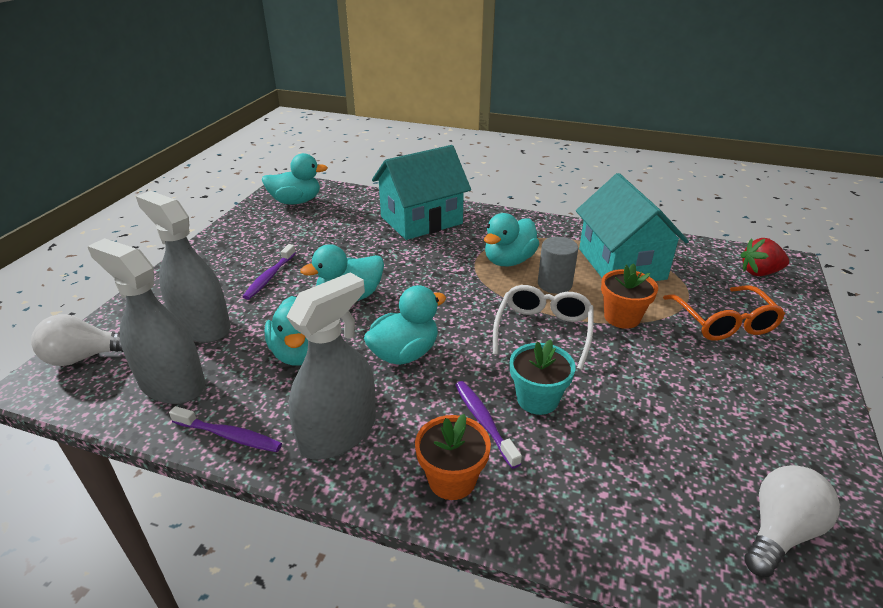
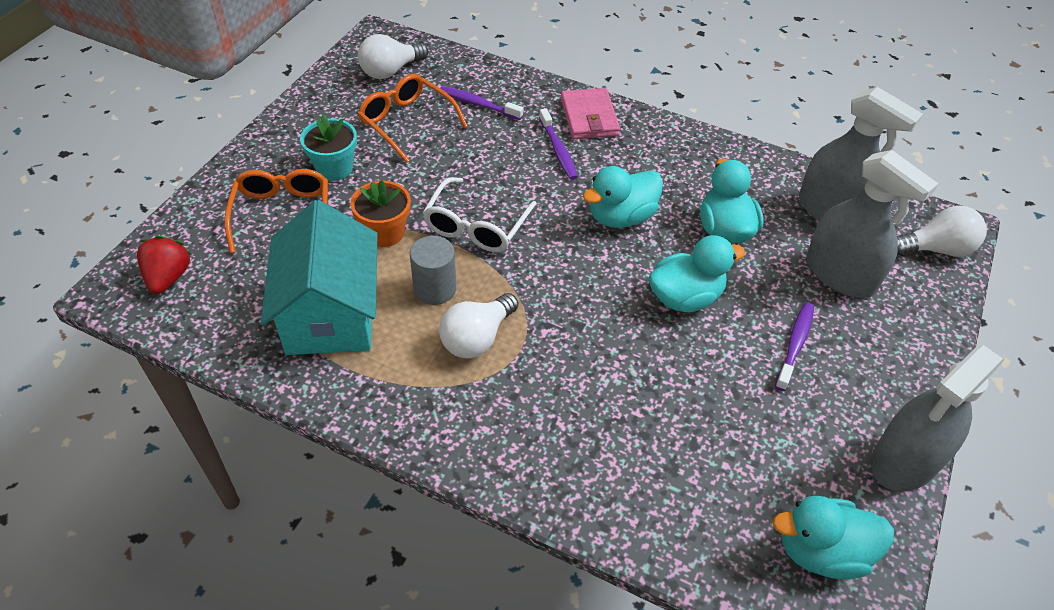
camera: 175 degrees left, 15 degrees up
(229, 436) = (759, 162): purple toothbrush -> purple toothbrush (478, 104)
(338, 432) = (674, 155): grey spray bottle -> grey spray bottle (905, 460)
(421, 220) = (590, 455): turquoise house -> none
(452, 479) = (589, 117): orange flower pot -> pink wallet
(509, 261) = (477, 338): turquoise duck -> white light bulb
(537, 399) = (509, 162): turquoise flower pot -> turquoise flower pot (334, 168)
(687, 438) = (406, 122): none -> orange glasses
(759, 272) = (168, 277): red strawberry -> red strawberry turned 90 degrees counterclockwise

